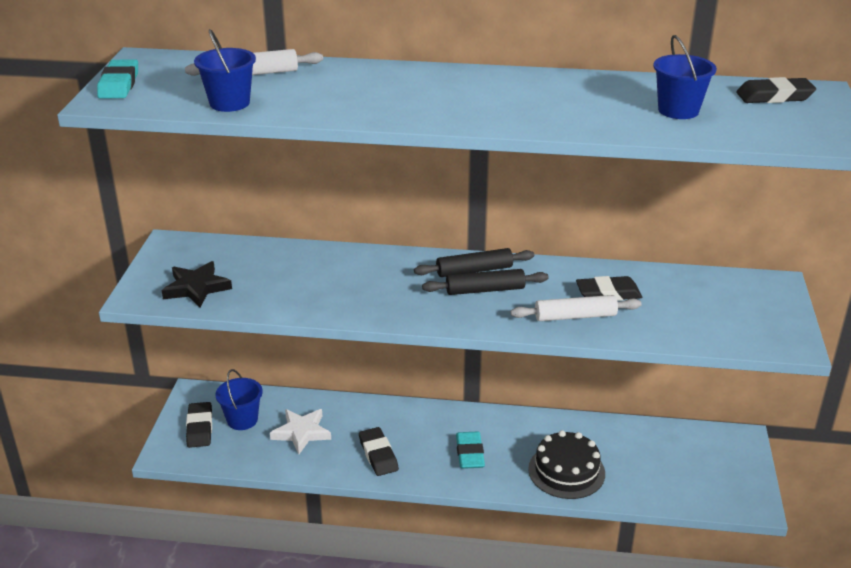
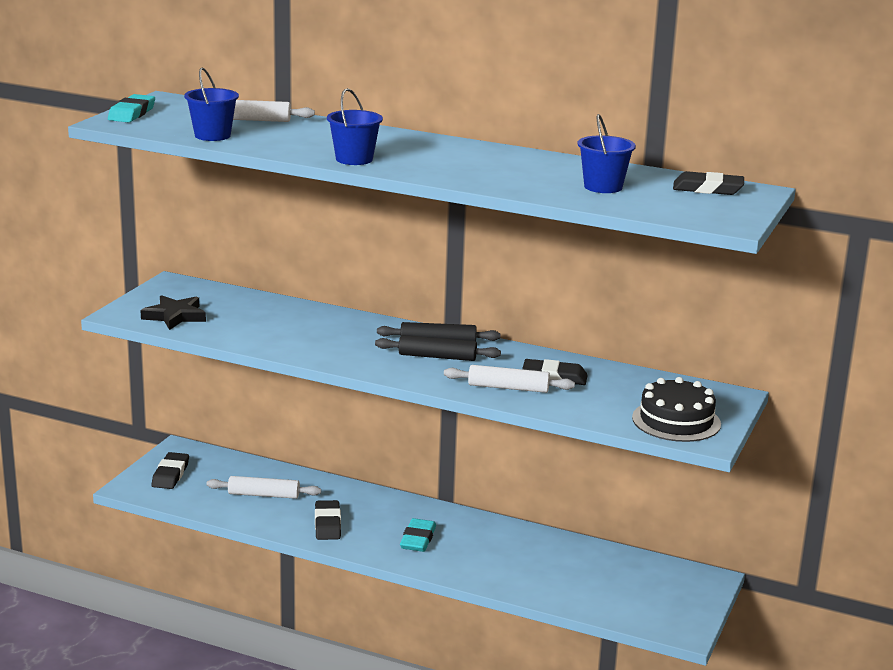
camera: 15 degrees right, 10 degrees down
(242, 420) = (213, 475): blue bucket -> blue bucket (354, 159)
(301, 433) = (264, 495): white star -> white rolling pin
(566, 471) = (506, 570): black cake -> black cake (676, 421)

